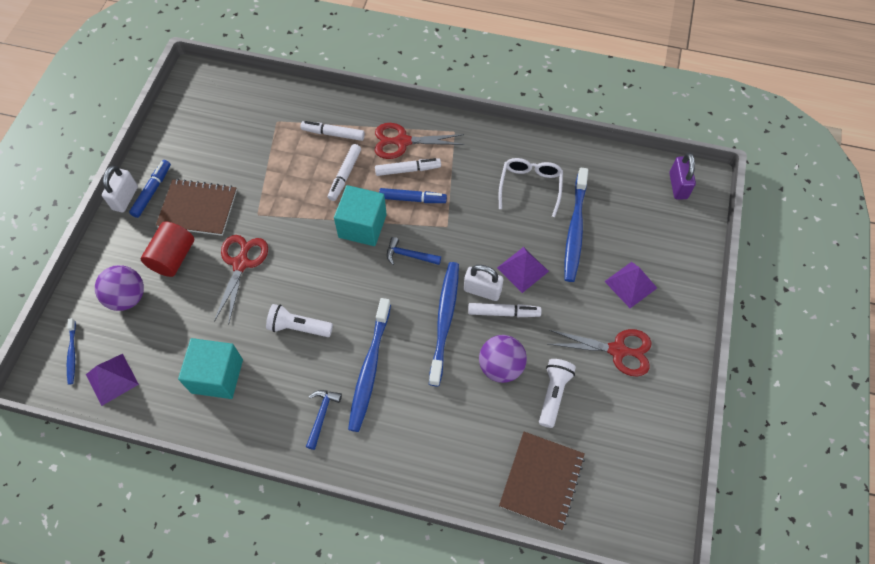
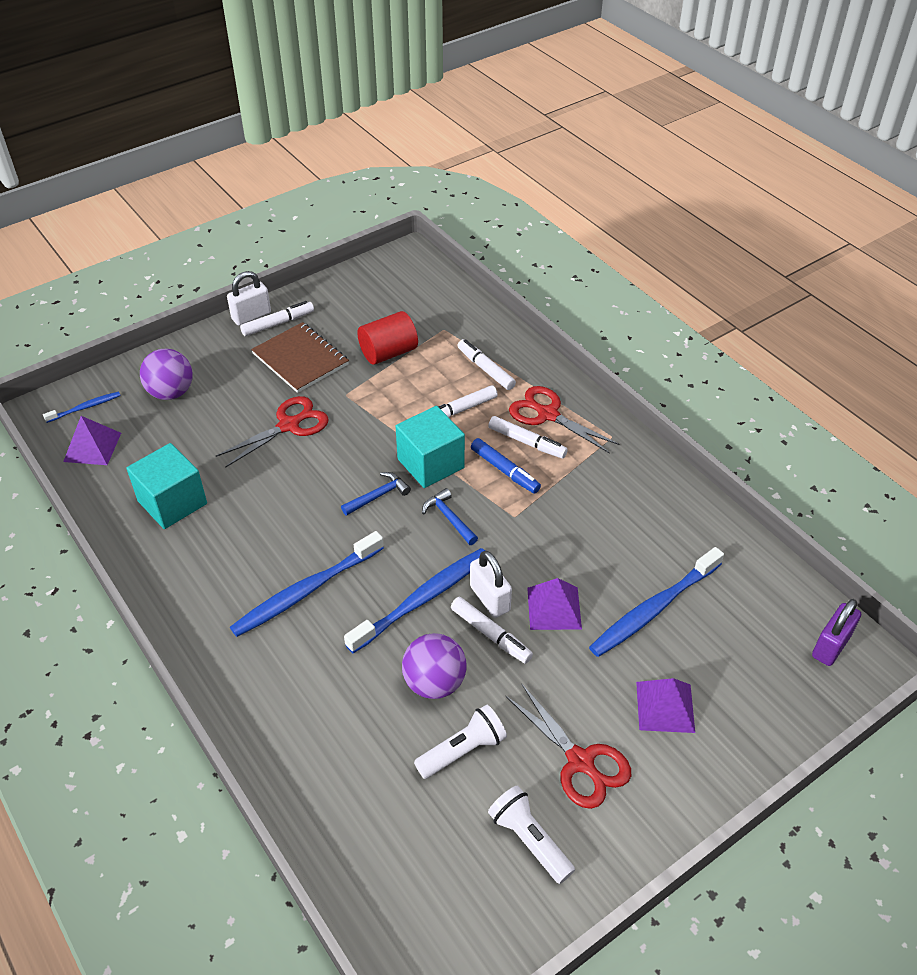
camera: 40 degrees right, 15 degrees down
(72, 354) = (85, 407): blue toothbrush -> blue toothbrush turned 150 degrees counterclockwise
(152, 191) = (278, 323): blue marker -> white marker
(173, 257) = (239, 385): red cylinder -> red cylinder (388, 352)
(298, 327) = (281, 510): white flashlight -> white flashlight (529, 840)
(321, 415) = (221, 599): blue hammer -> blue hammer (378, 496)
(530, 186) = (644, 536): white glasses -> none
(541, 480) = (362, 824): brown notebook -> none

